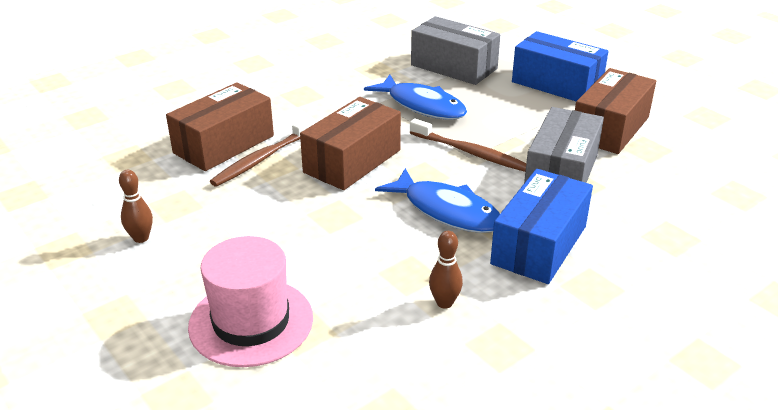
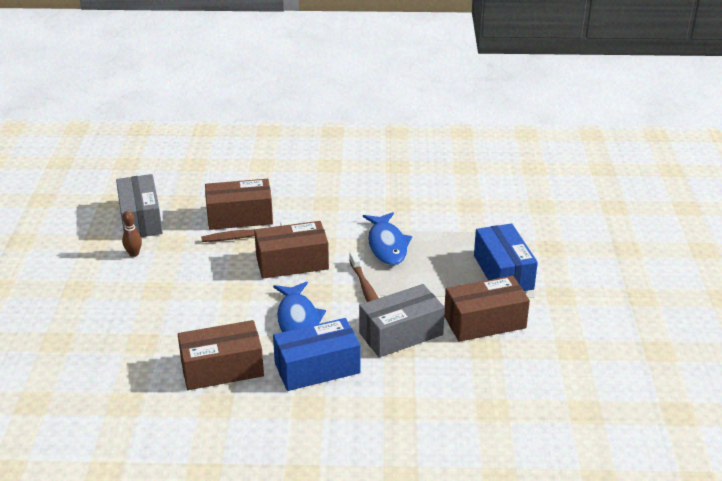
camera: 40 degrees right, 0 degrees up
(251, 322) = (126, 325): pink hat -> none
(444, 303) = (222, 369): brown bowling pin -> brown box
(453, 67) = (452, 226): grey box -> grey box (140, 219)

